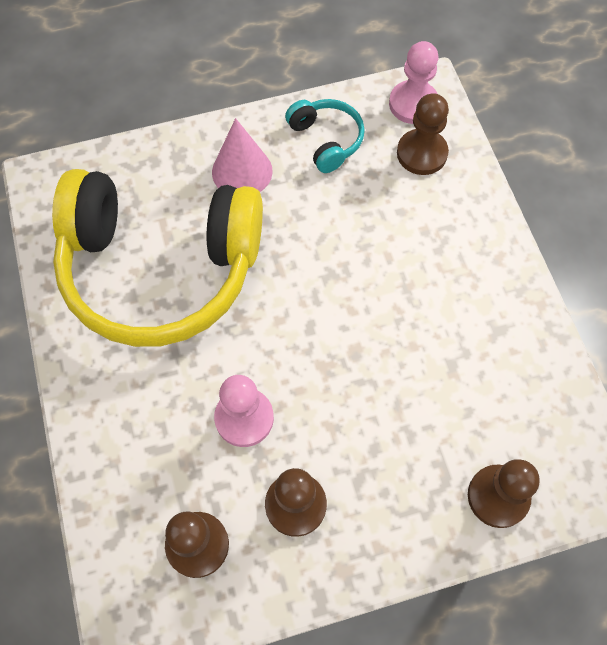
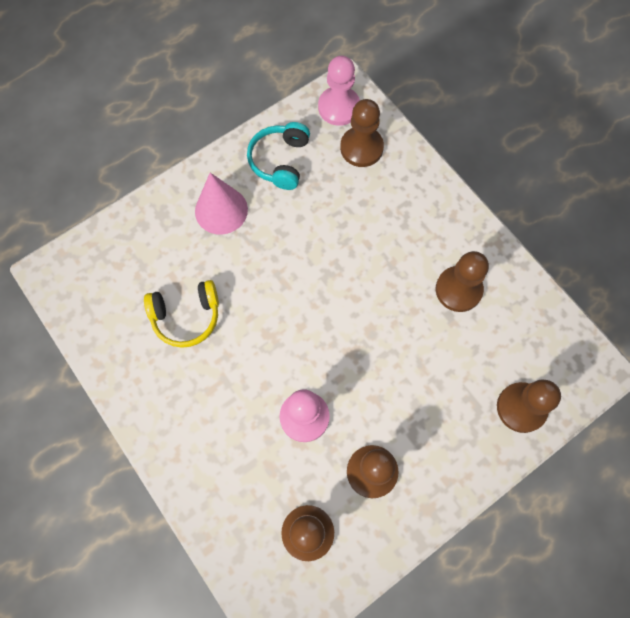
camera: 20 degrees left, 5 degrees up
(160, 269) = (186, 316): yellow headphones -> yellow headphones, size x0.41
(326, 140) = (280, 161): turquoise headphones -> turquoise headphones turned 120 degrees counterclockwise
(474, 340) = (458, 290): none -> brown pawn

